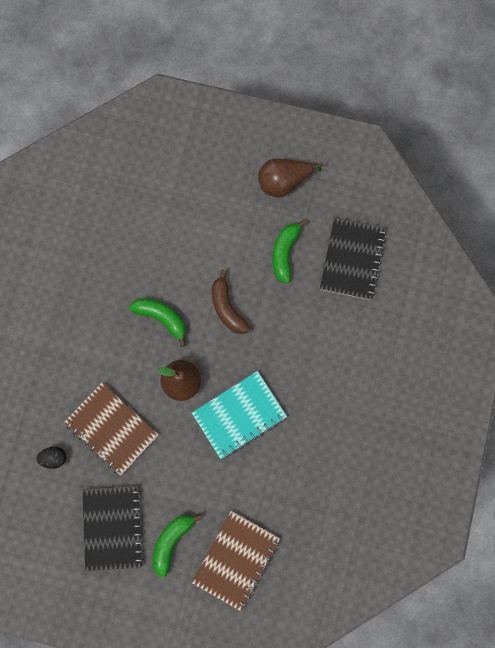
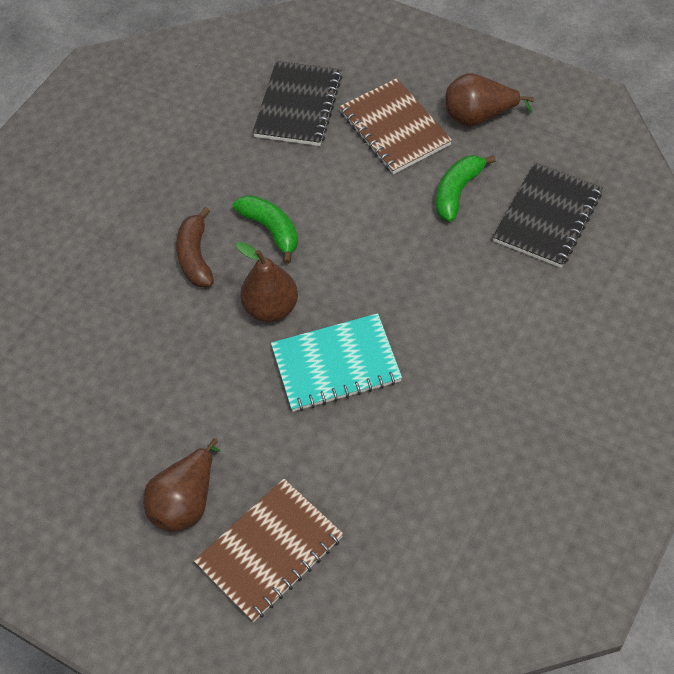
camera: 20 degrees right, 20 degrees down
(53, 458) = (67, 358): black egg -> none
(111, 429) = (157, 341): brown notebook -> brown notebook (394, 128)
(113, 527) = (111, 463): black notebook -> black notebook (298, 106)
(171, 542) = (186, 502): green banana -> brown pear
(227, 308) = (361, 236): brown banana -> brown banana (195, 256)

